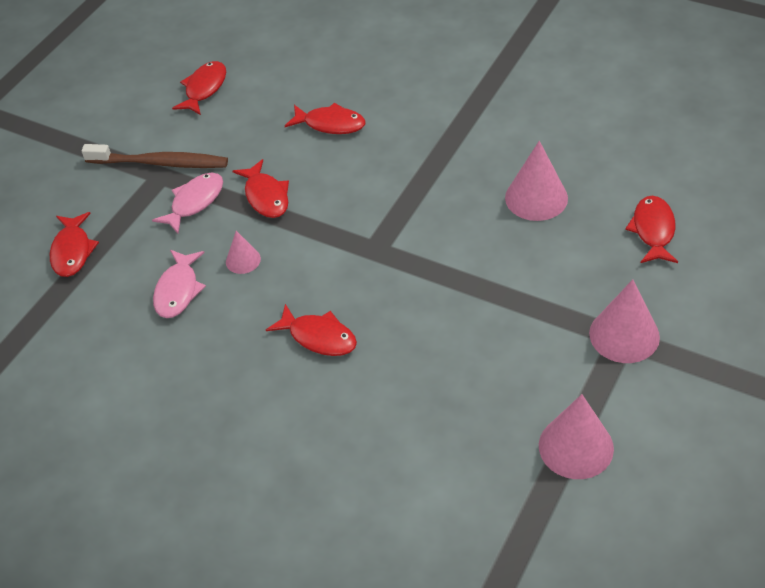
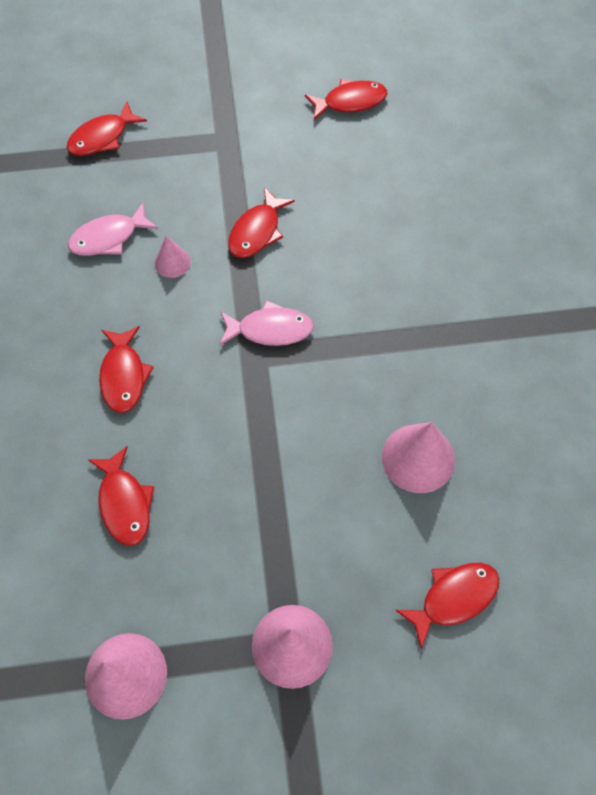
camera: 50 degrees right, 15 degrees up
(160, 163) = (239, 130): brown toothbrush -> none
(194, 202) = (213, 184): pink fish -> pink fish (270, 329)
(330, 124) = (382, 224): red fish -> red fish (124, 503)

